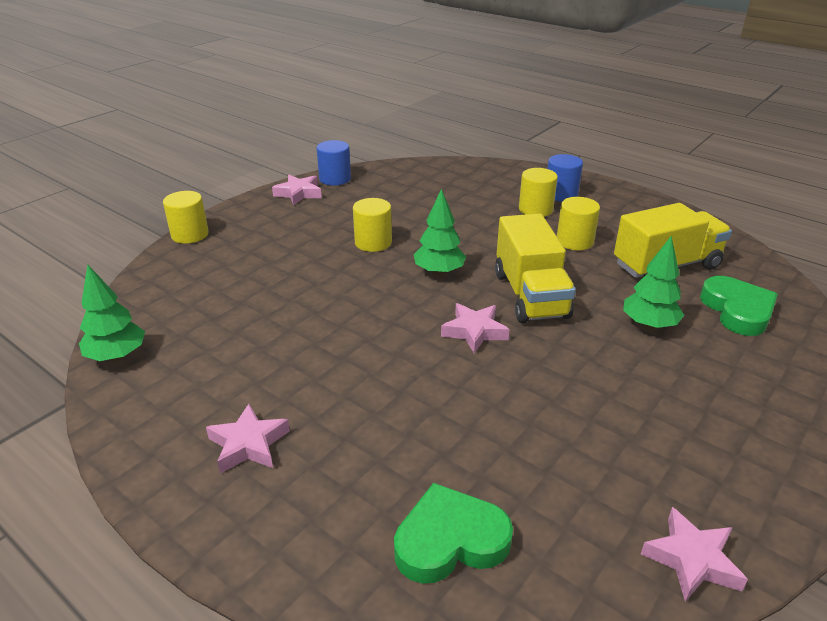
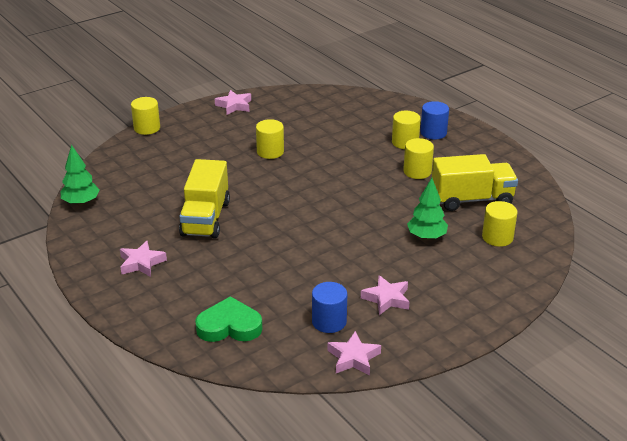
camera: 15 degrees right, 0 degrees up
(335, 179) = (266, 97): blue cylinder -> blue cylinder (329, 321)
(439, 272) = (305, 180): green tree -> none
(474, 331) = (306, 222): pink star -> pink star (386, 299)
(530, 295) = (358, 205): yellow truck -> yellow truck (205, 218)
(737, 310) = (497, 237): green heart -> yellow cylinder

